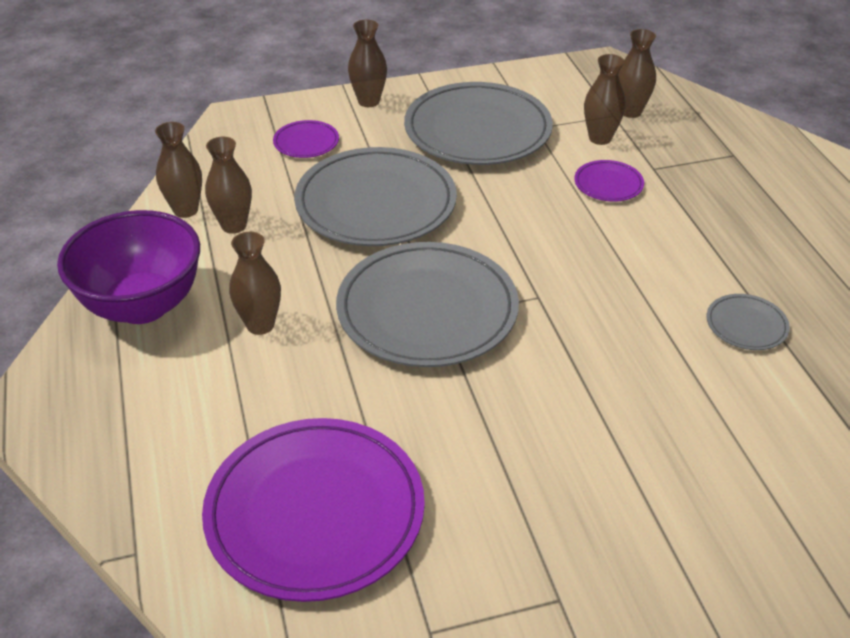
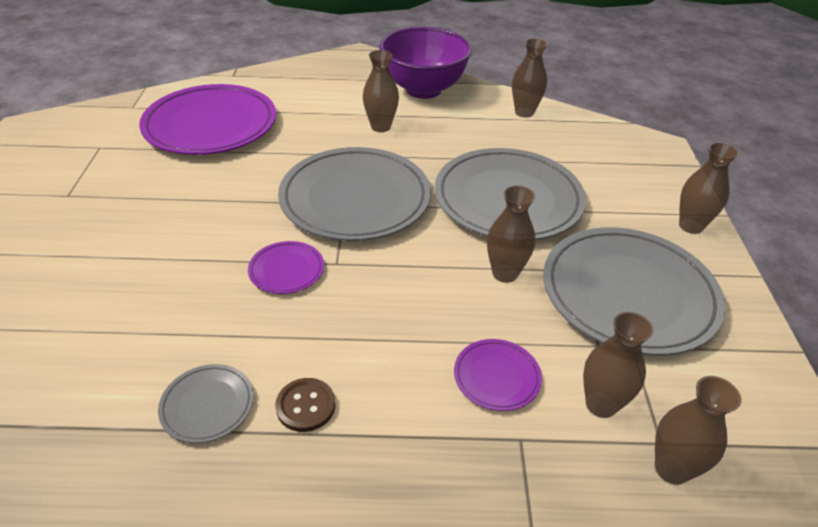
camera: 105 degrees right, 0 degrees up
(234, 225) = (498, 129): brown vase -> brown vase (505, 273)
(306, 142) = (613, 177): purple plate -> purple plate (286, 270)
(705, 271) = (305, 406): none -> brown button

